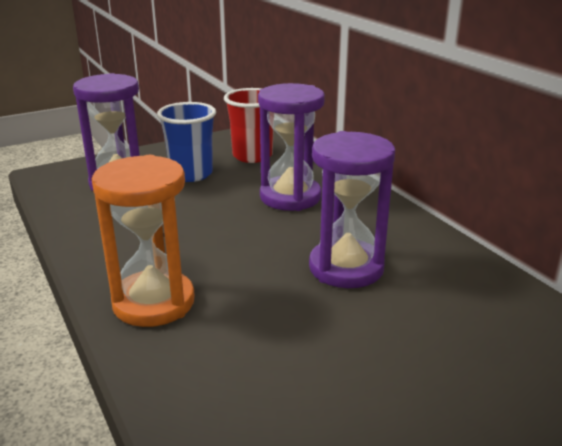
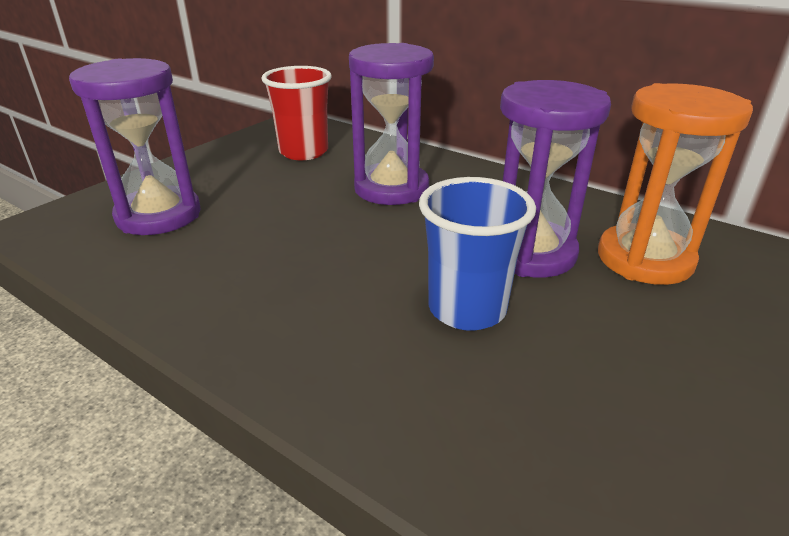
camera: 25 degrees left, 5 degrees up
(153, 302) = (350, 362): orange hourglass -> orange hourglass (644, 259)
(191, 174) = (247, 186): blue cup -> blue cup (467, 309)

